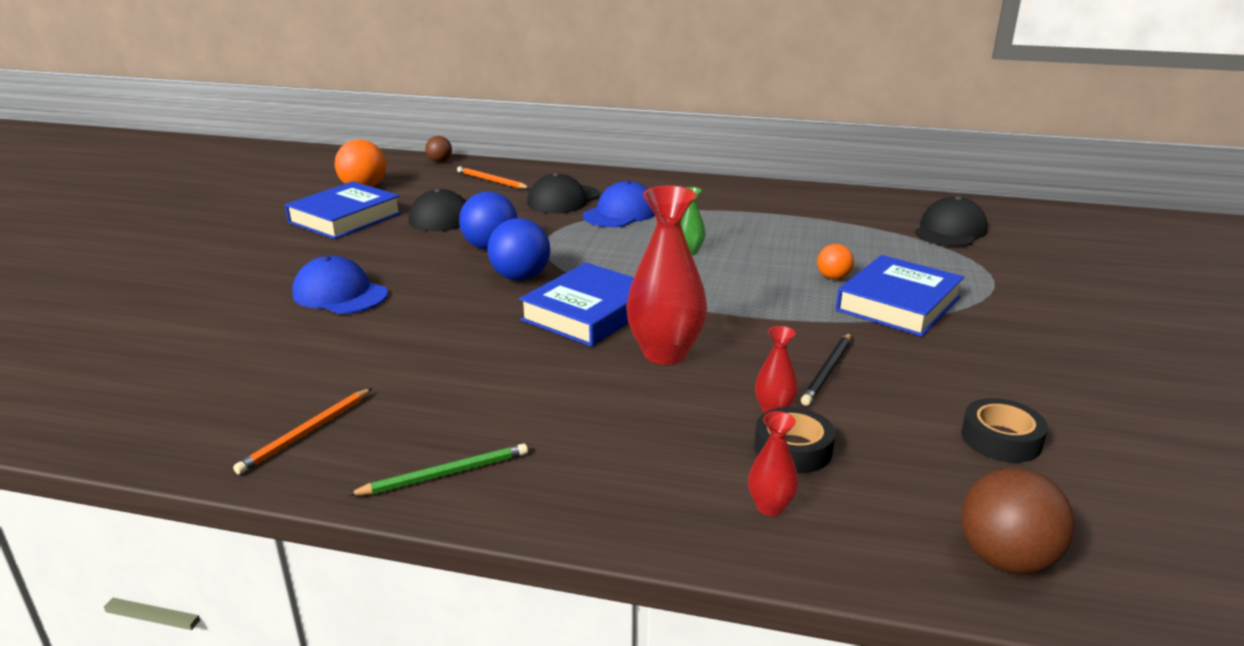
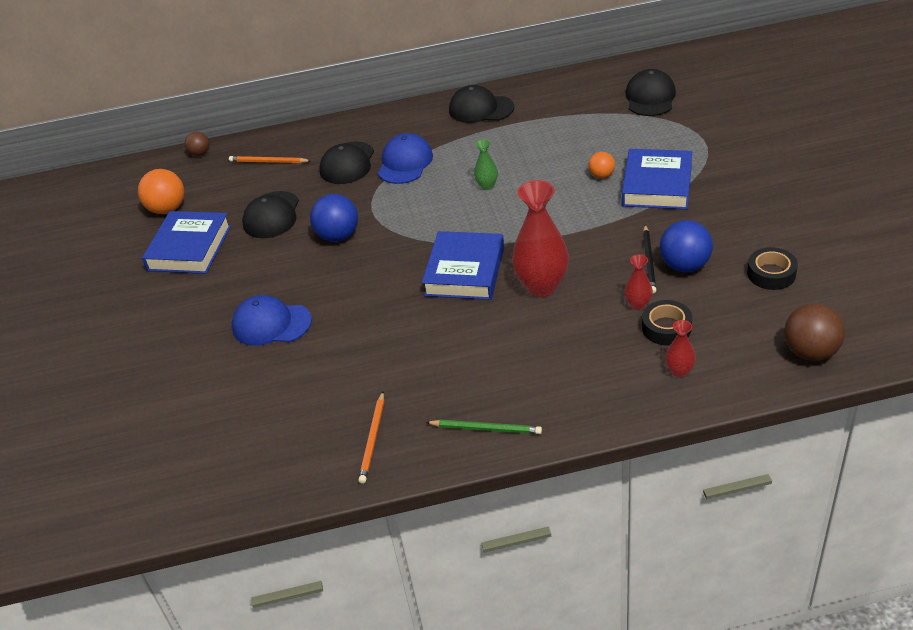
camera: 20 degrees left, 15 degrees up
(445, 474) = (486, 429): green pencil -> green pencil turned 60 degrees clockwise
(520, 277) = (388, 257): blue ball -> blue ball (684, 265)
(742, 195) = (481, 109): none -> black cap

